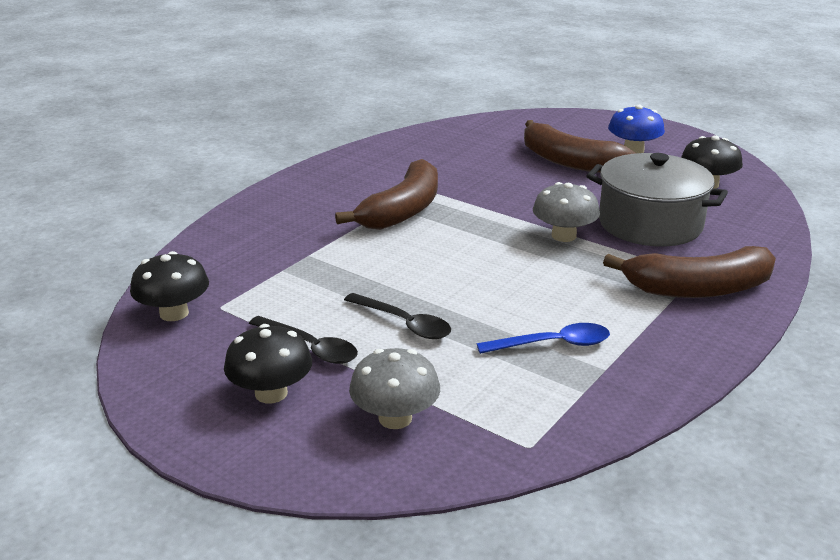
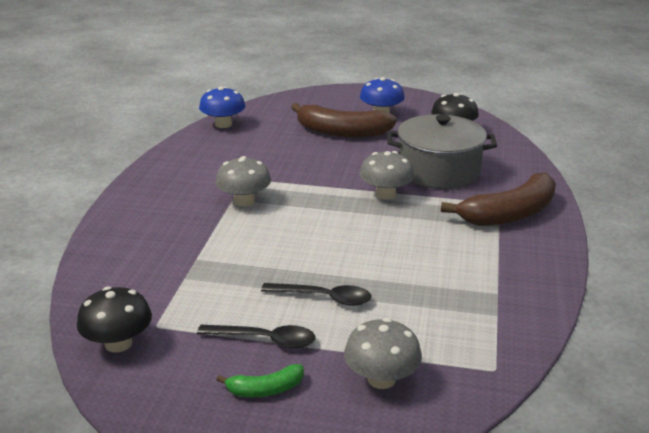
camera: 25 degrees left, 0 degrees up
(271, 393) = (265, 389): black mushroom -> green banana
(403, 210) = (244, 201): brown banana -> grey mushroom
(445, 131) = (223, 124): none -> blue mushroom
(553, 344) = (447, 284): blue spoon -> none

